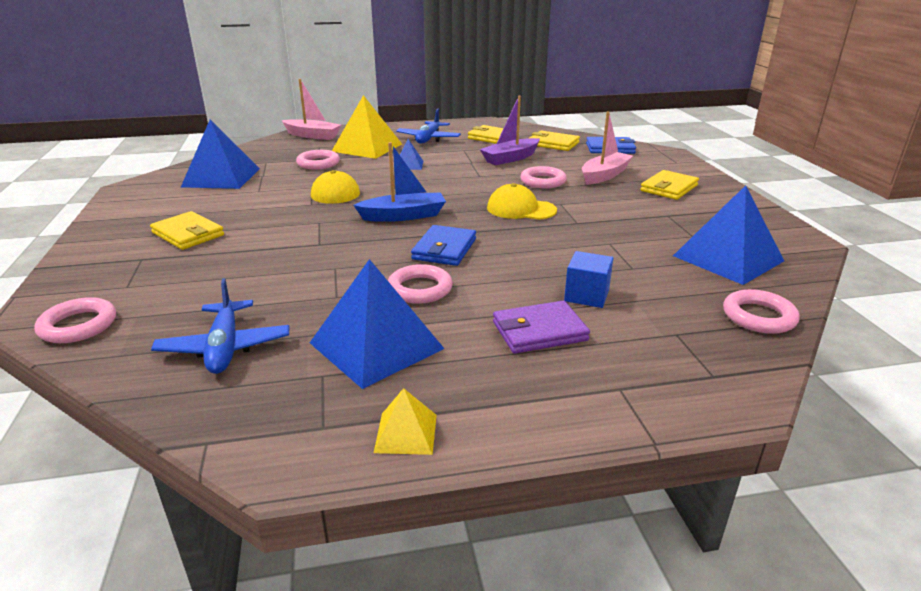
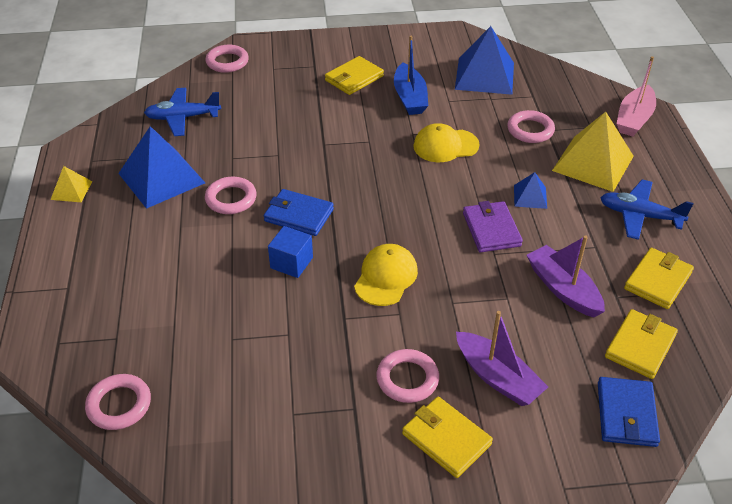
camera: 95 degrees right, 15 degrees up
(403, 216) = (377, 191): blue boat -> blue boat (410, 97)
(539, 331) = (149, 258): purple wallet -> purple wallet (491, 229)
(543, 181) = (473, 309): pink ring -> pink ring (407, 379)
(586, 295) = (191, 295): blue cube -> blue cube (291, 263)
(604, 175) = (497, 377): pink boat -> purple boat
(728, 258) = (232, 426): blue pyramid -> none

